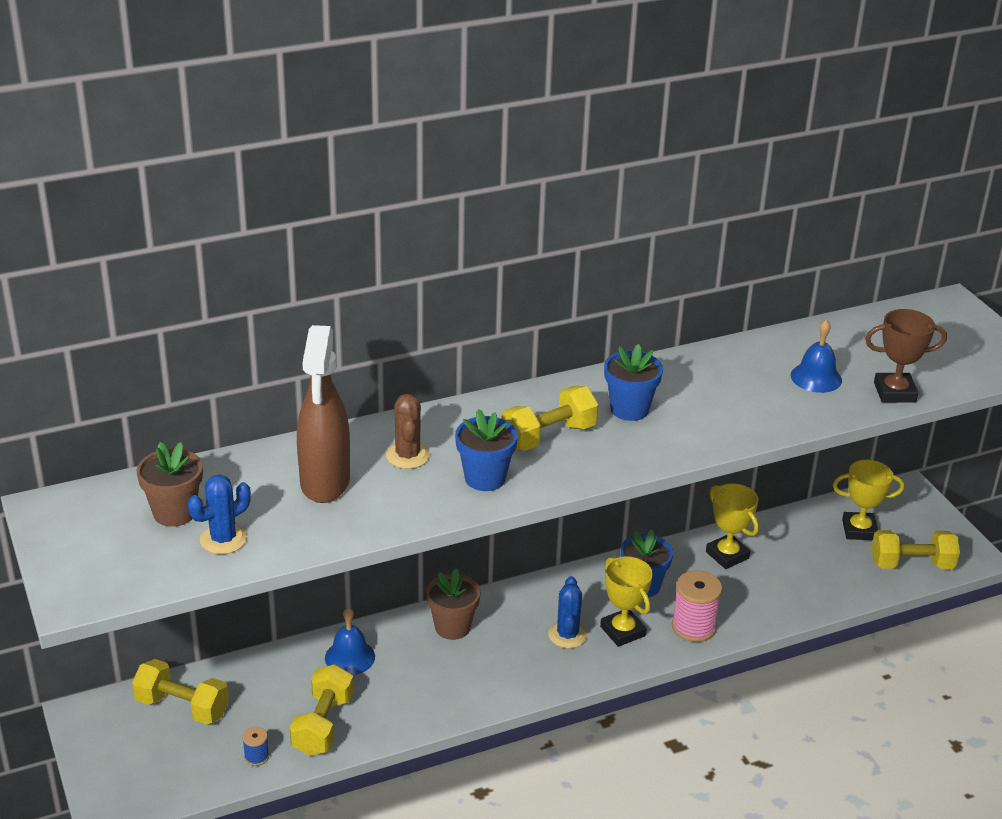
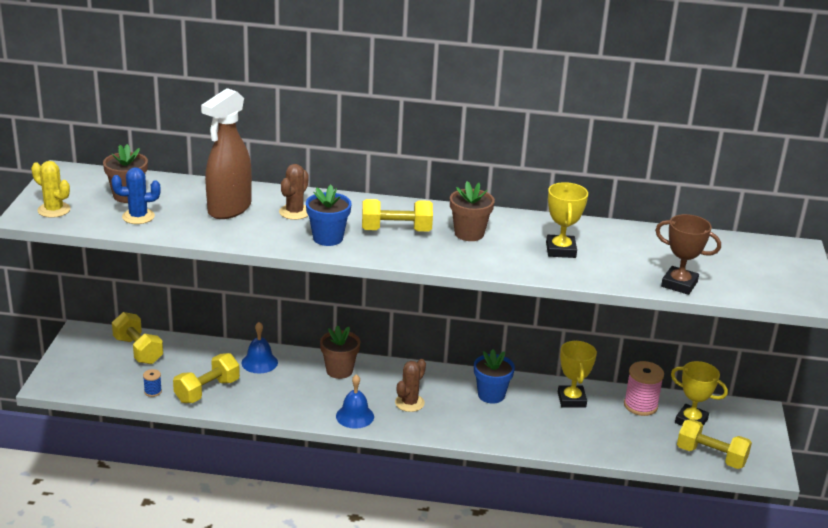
camera: 30 degrees right, 5 degrees down
(99, 574) = (54, 210): none -> yellow cactus
(567, 635) = (409, 403): blue cactus -> brown cactus
(622, 631) = (449, 415): yellow trophy -> yellow trophy (560, 250)
(629, 409) = (469, 234): blue flower pot -> brown flower pot
(693, 627) = (502, 431): pink spool -> pink spool (640, 405)
(816, 377) = (628, 258): blue bell -> blue bell (355, 416)

